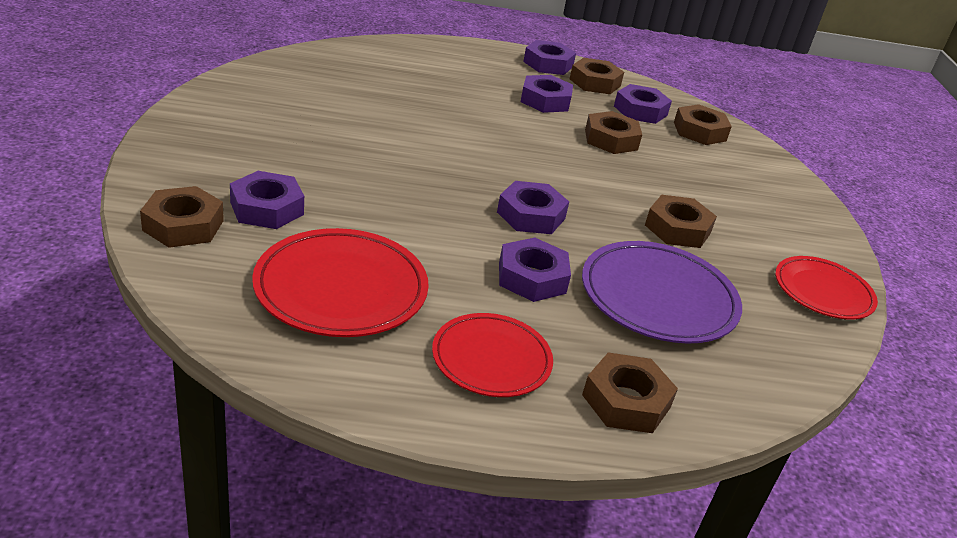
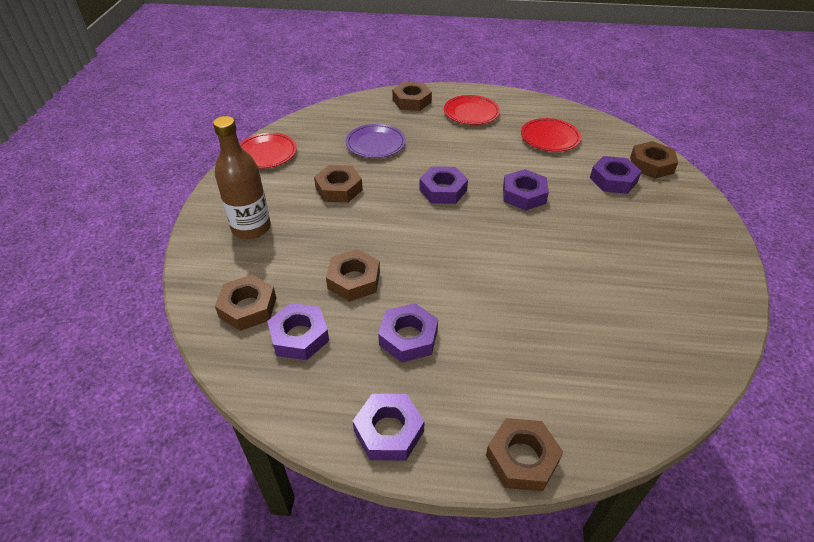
camera: 170 degrees left, 10 degrees up
(341, 288) = (550, 138): red plate -> red plate, size x0.66
(532, 278) = (447, 149): purple nut -> purple nut (524, 195)
(595, 82) = (335, 391): brown nut -> brown nut (522, 458)
(658, 297) = (375, 144): purple plate -> purple plate, size x0.66
(754, 193) = (251, 228): none -> brown bottle

